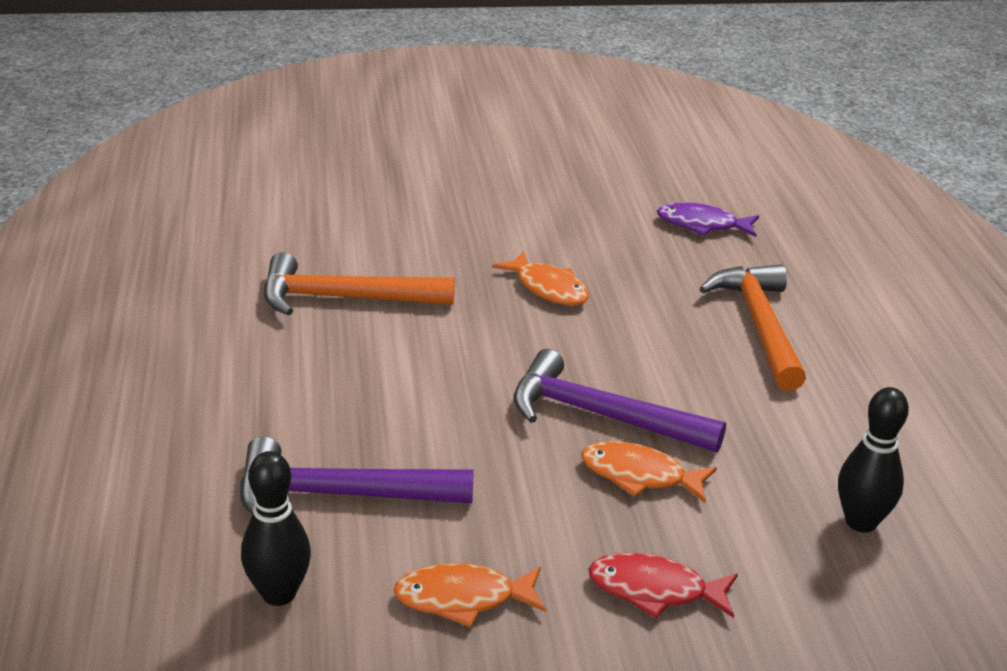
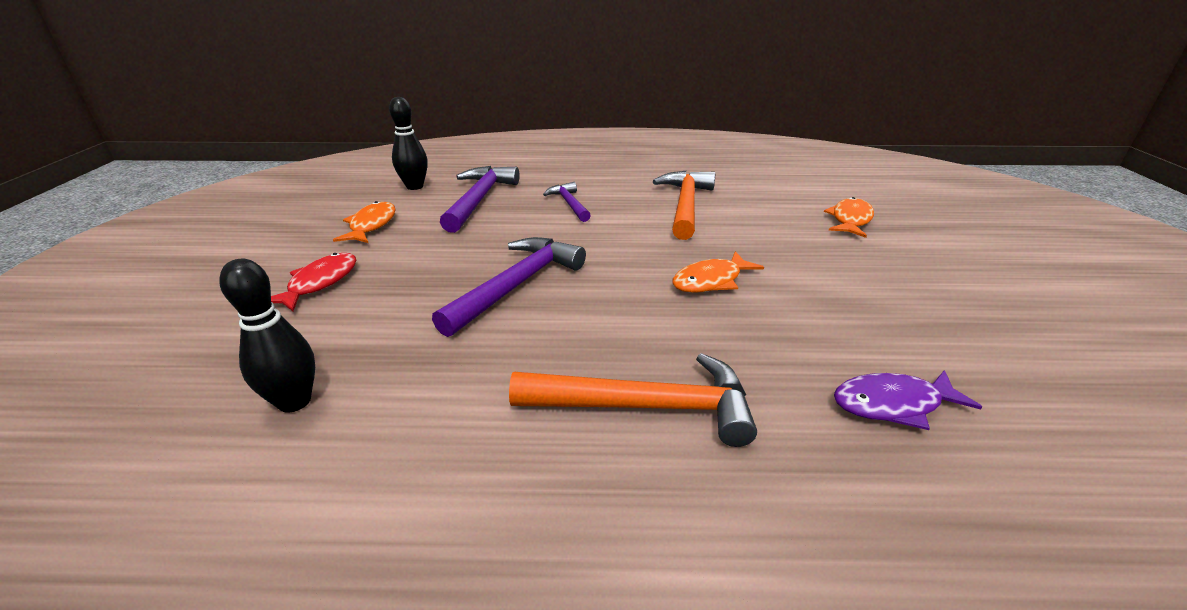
camera: 100 degrees right, 0 degrees up
(349, 397) = (569, 204): none -> purple hammer
(639, 475) = (436, 292): orange fish -> orange fish (850, 220)
(702, 225) = (893, 404): purple fish -> purple fish turned 120 degrees counterclockwise

